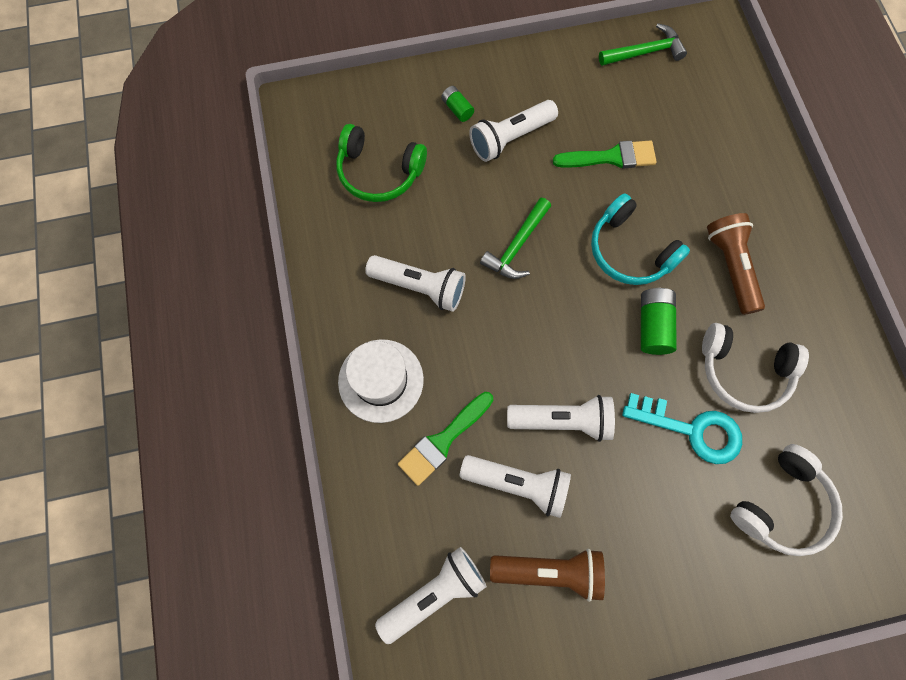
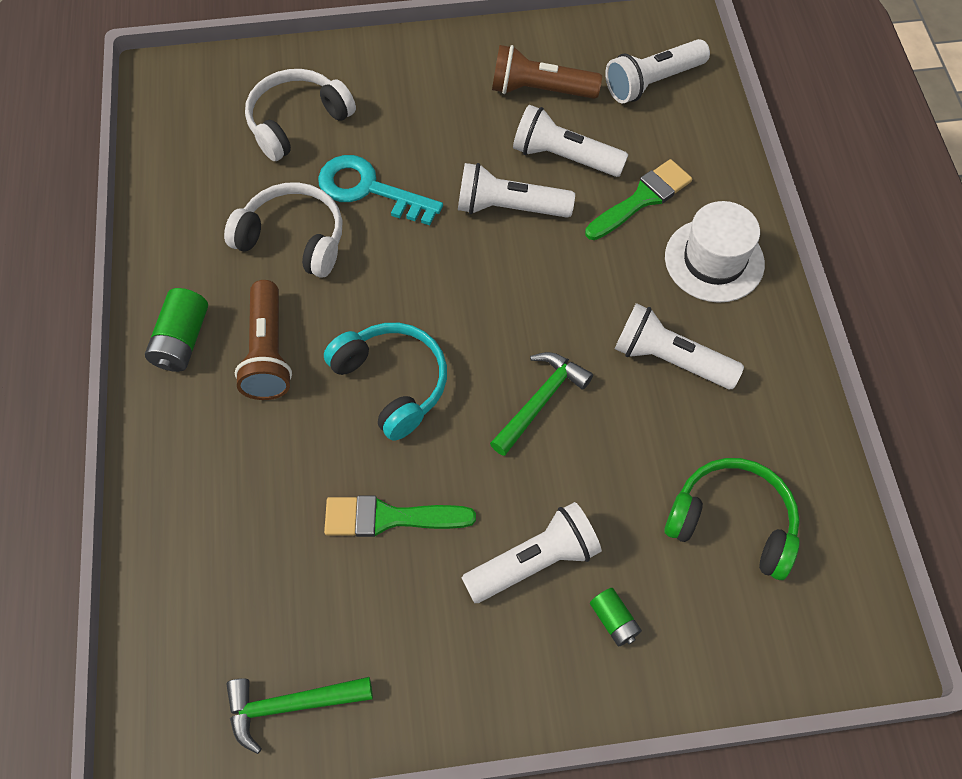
camera: 175 degrees left, 10 degrees down
(653, 325) = (384, 293): green battery -> green battery (182, 340)

